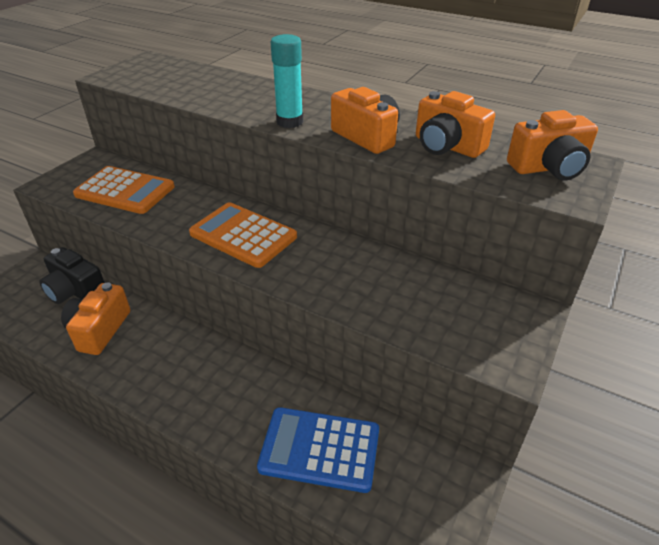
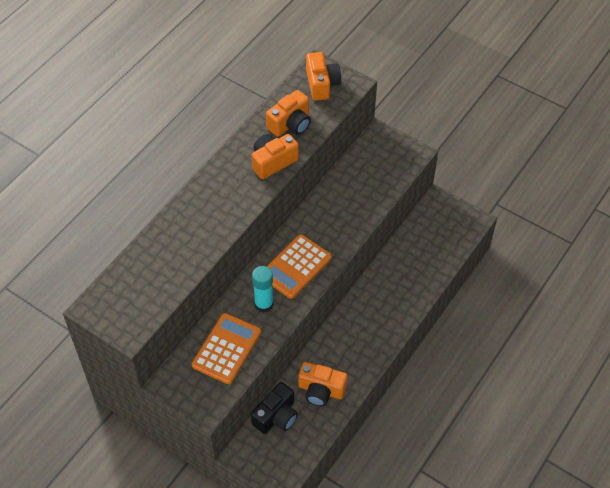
camera: 85 degrees left, 15 degrees up
(289, 122) = (244, 202): turquoise glue stick -> turquoise glue stick (264, 304)
(320, 449) = (421, 263): blue calculator -> none

